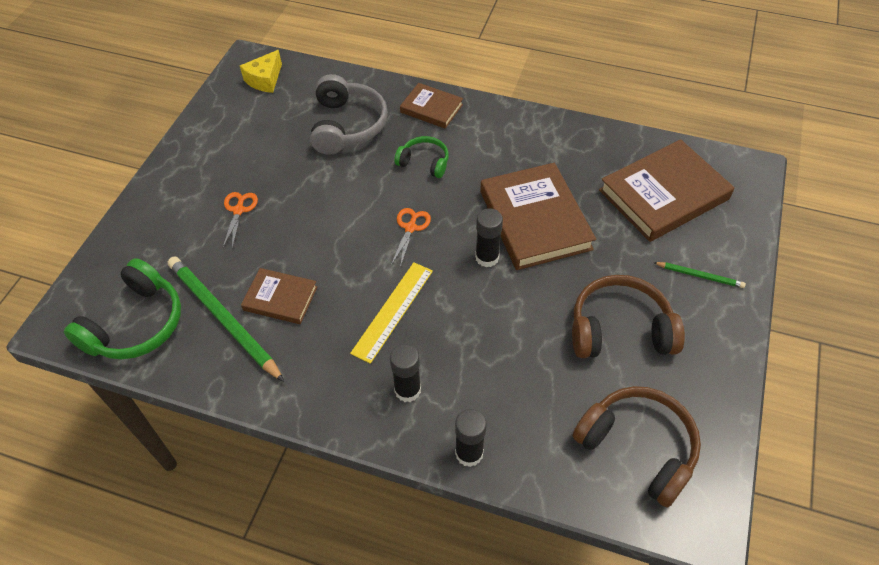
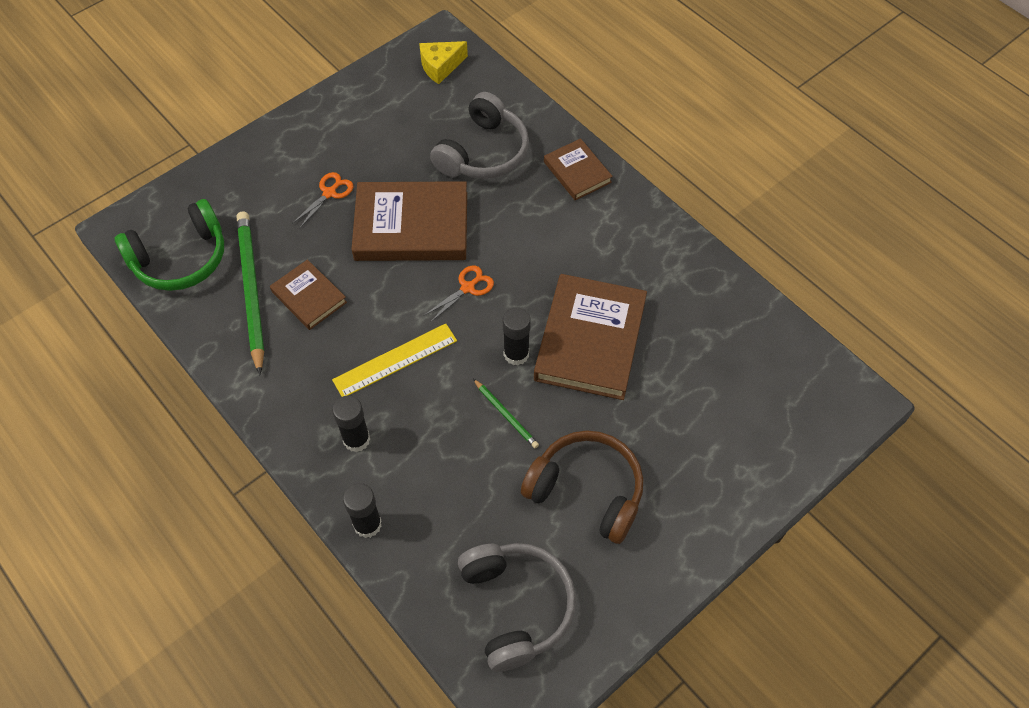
camera: 30 degrees right, 5 degrees up
(424, 162) = (528, 227): green headphones -> none
(638, 448) = (516, 606): brown headphones -> grey headphones
(663, 194) = (742, 380): brown book -> brown book (411, 226)
(700, 276) = (709, 482): green pencil -> green pencil (506, 415)

